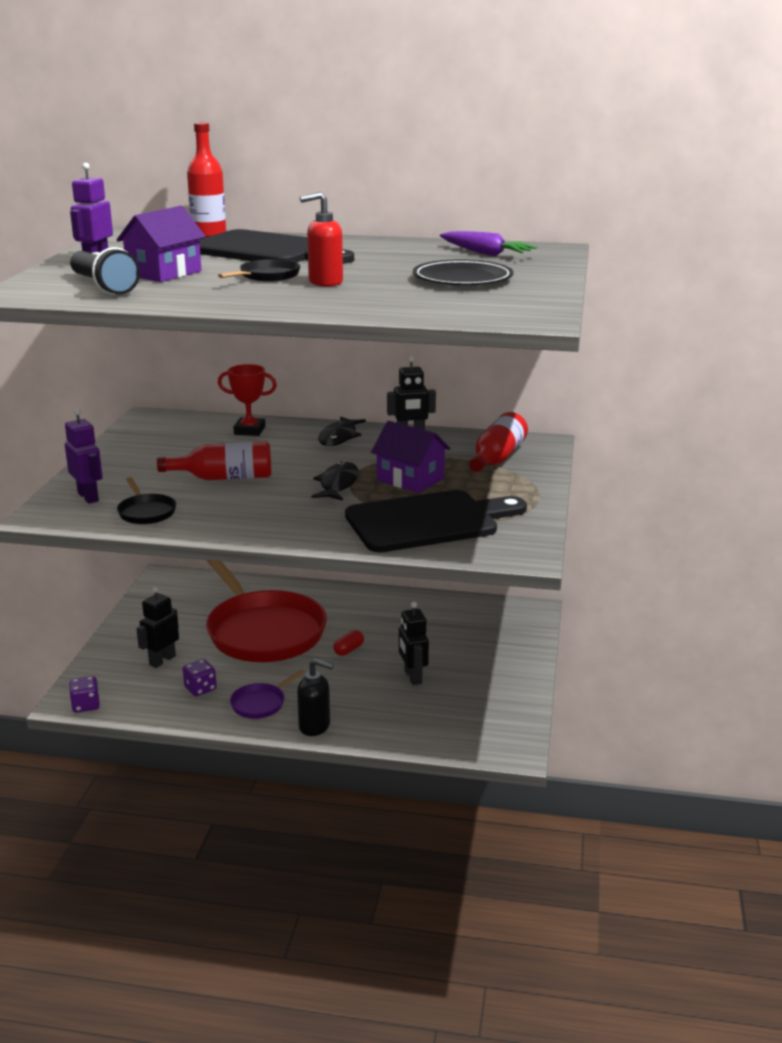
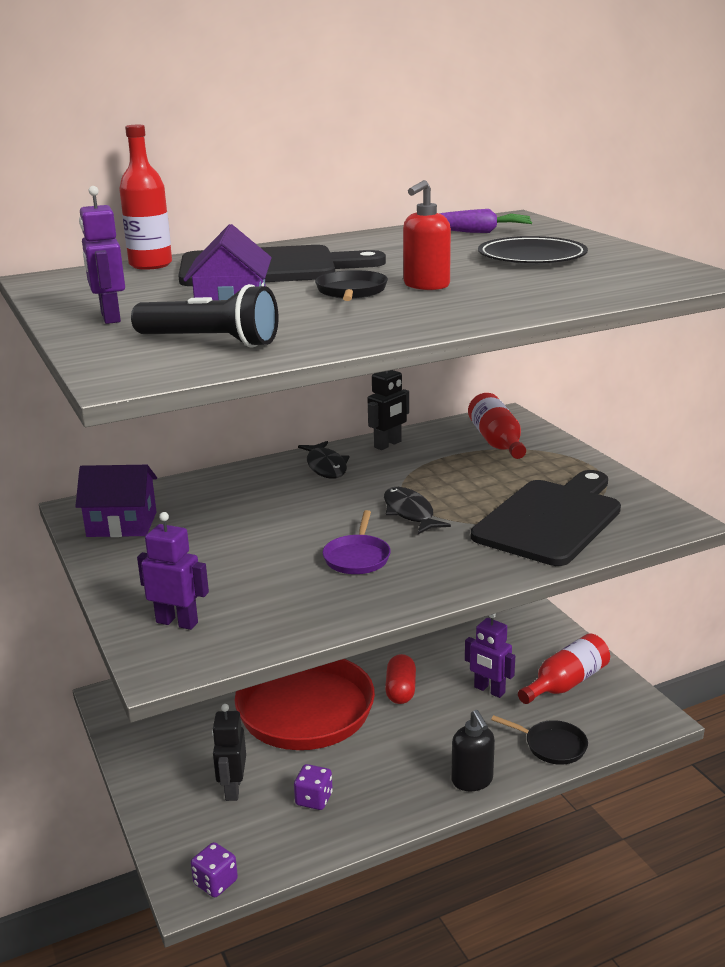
camera: 35 degrees left, 0 degrees up
(146, 512) = (274, 613): black pan -> black pan (552, 745)
(224, 478) = (289, 546): red bottle -> red bottle (566, 683)
(249, 430) = (224, 488): red trophy -> none
(260, 703) = (393, 784): purple pan -> purple pan (357, 557)
(315, 726) = (472, 781): black soap dispenser -> black soap dispenser turned 90 degrees clockwise
(348, 650) = (400, 690): red capsule -> red capsule, size x1.50
(410, 479) = (464, 486): purple house -> purple house (122, 524)
(412, 677) = (489, 690): black robot -> purple robot

